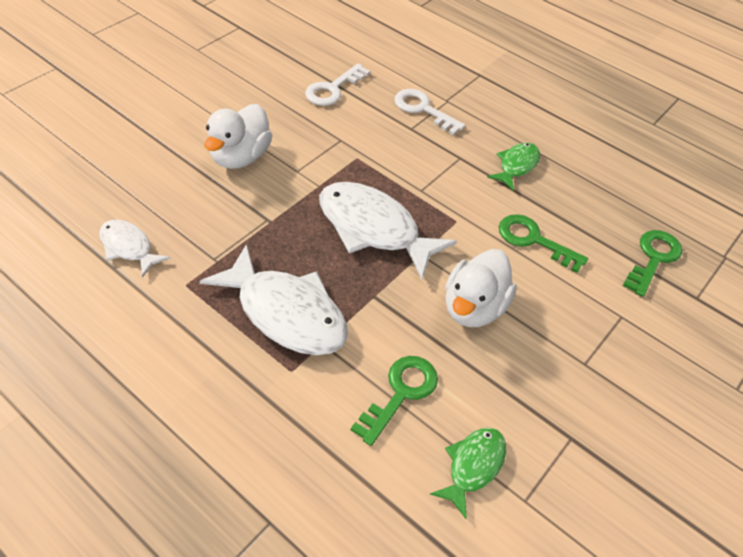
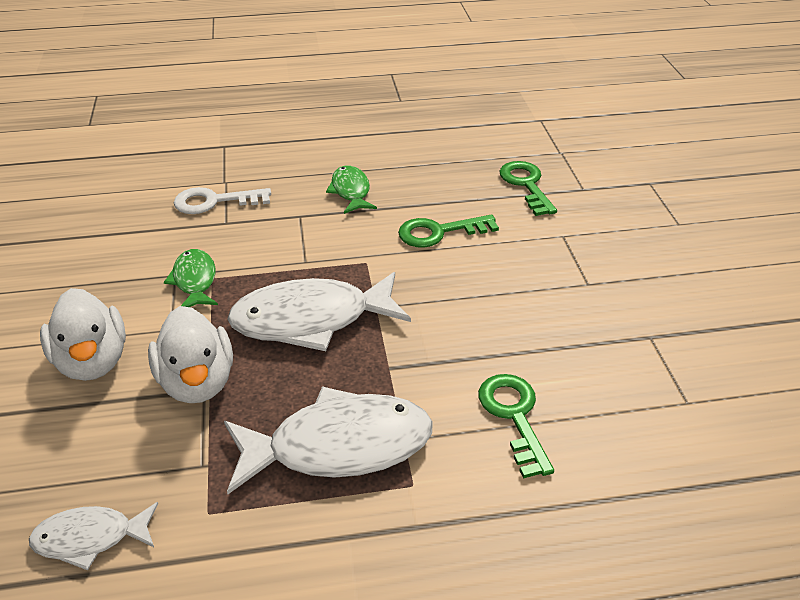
camera: 45 degrees left, 10 degrees down
(333, 89) = (103, 240): white key -> none
(473, 307) = (470, 311): white duck -> white duck (197, 382)
(473, 466) = (630, 415): green fish -> green fish (194, 281)

